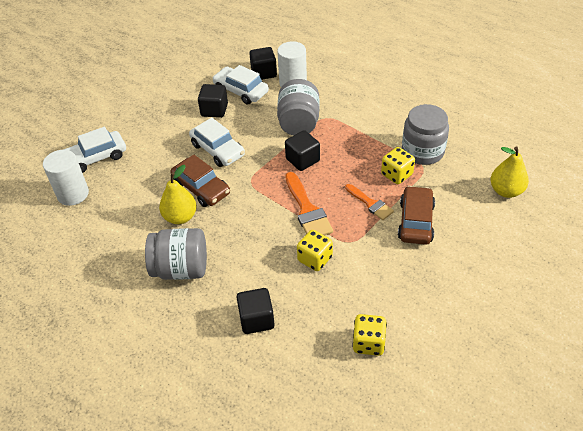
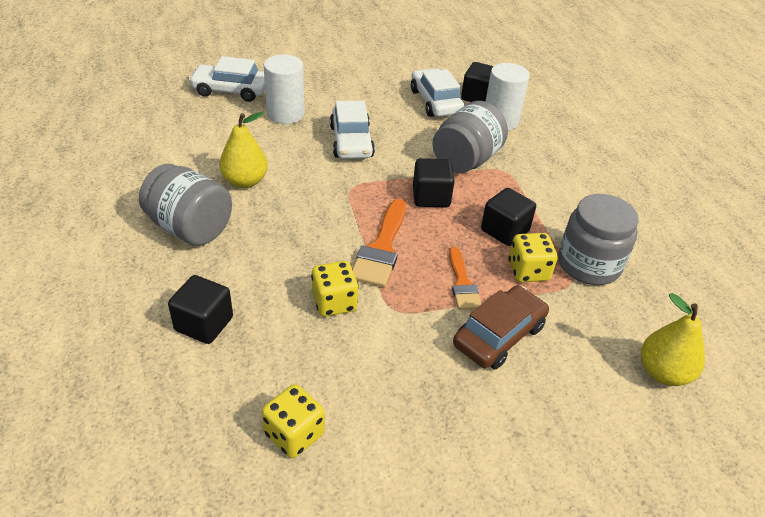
camera: 30 degrees right, 5 degrees down
(73, 194) = (175, 109): white cylinder -> white cylinder (285, 114)
(201, 188) = (295, 167): brown car -> none
(214, 110) = (388, 105): black cube -> black cube (504, 231)

